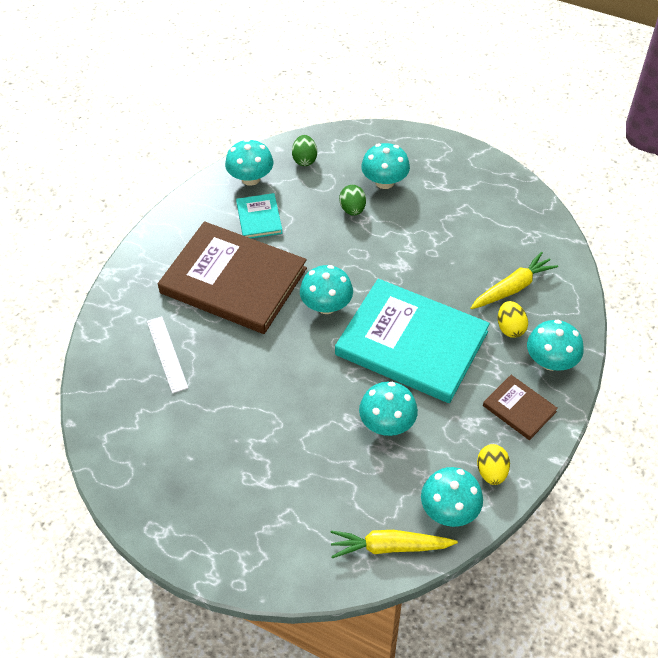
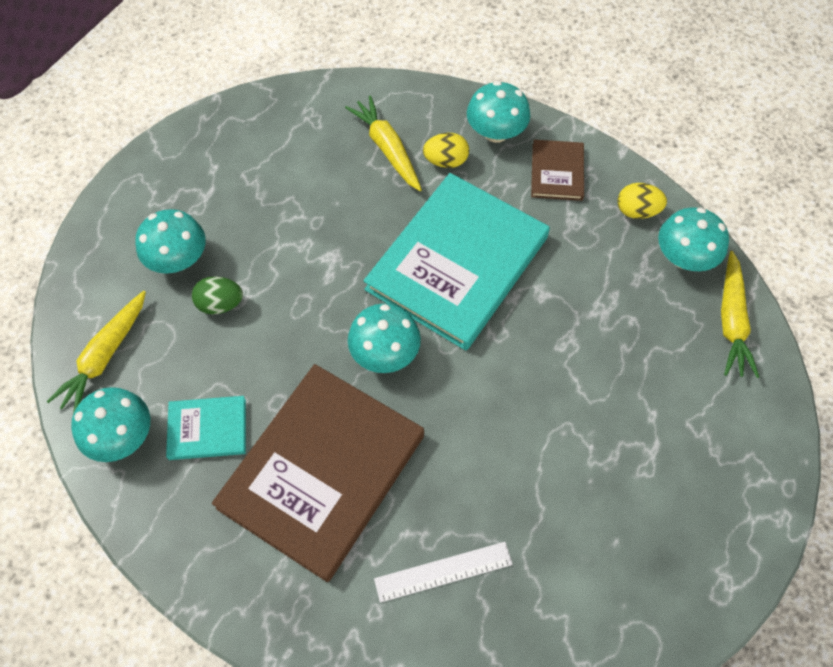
camera: 85 degrees left, 10 degrees up
(304, 159) = (104, 357): green egg -> yellow carrot
(387, 423) = (571, 304): turquoise mushroom -> none
(519, 408) = (557, 172): brown book -> brown book turned 45 degrees counterclockwise

